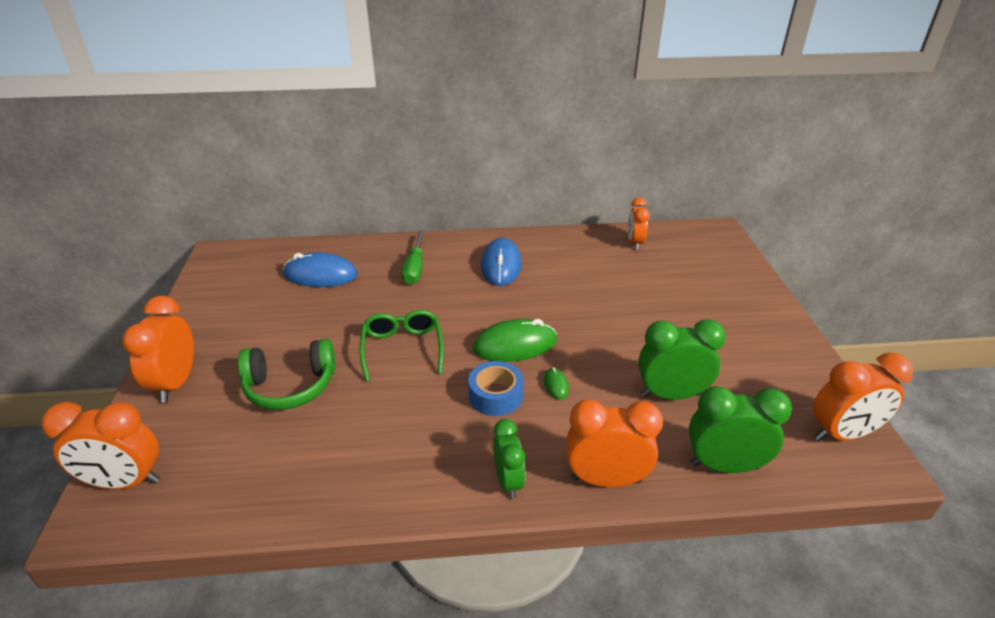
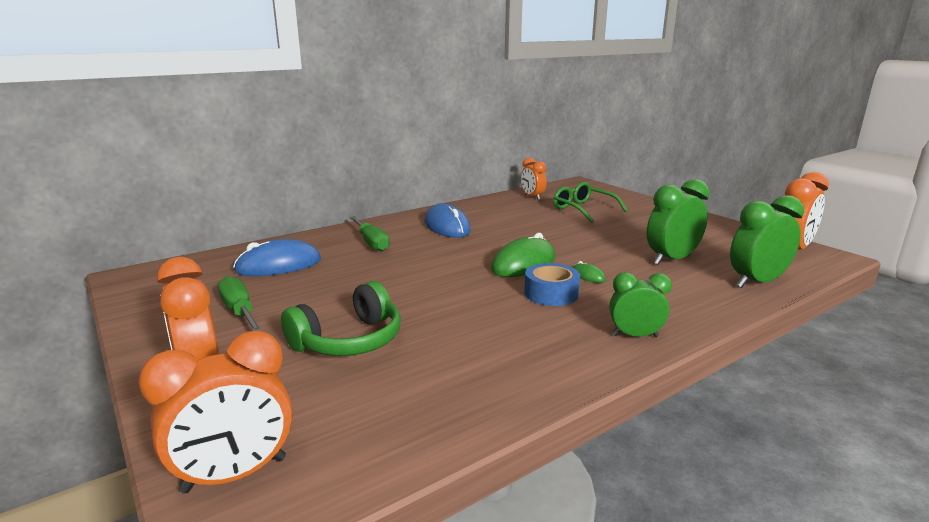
camera: 30 degrees left, 15 degrees down
(250, 323) = (240, 312): none -> green screwdriver
(402, 348) = (429, 289): green glasses -> green glasses (583, 209)
(508, 481) = (635, 336): green clock -> green clock turned 45 degrees counterclockwise
(606, 479) = (699, 312): orange clock -> none

